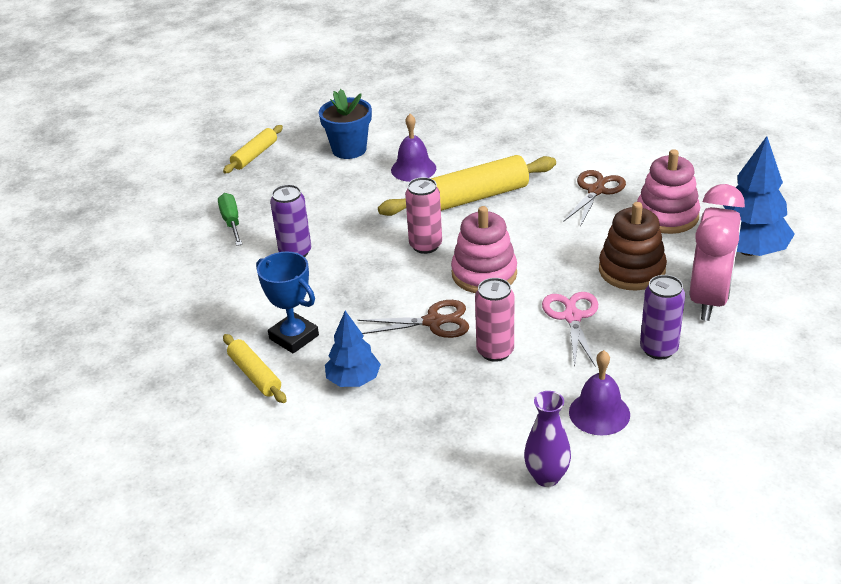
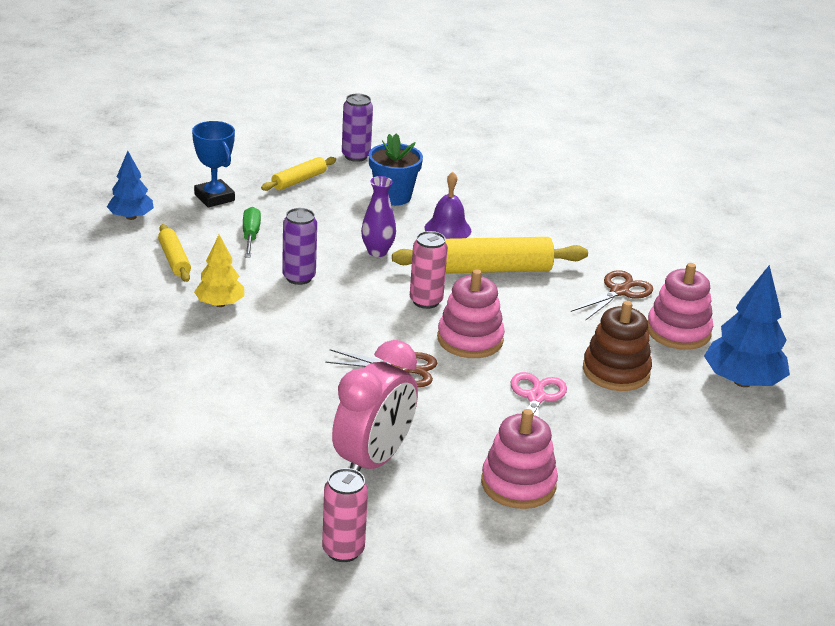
camera: 10 degrees right, 5 degrees down
(230, 300) = (220, 304): none -> yellow tree
(255, 375) = (215, 373): yellow rolling pin -> yellow rolling pin (174, 260)
(294, 337) = (264, 350): blue trophy -> blue trophy (214, 197)
(353, 380) = (303, 399): blue tree -> blue tree (131, 217)
(495, 351) = (447, 408): pink can -> pink can (343, 550)
(546, 477) = (441, 523): purple vase -> purple vase (377, 252)
(599, 413) = (518, 484): purple bell -> pink stacking toy
(658, 349) = (604, 445): purple can -> purple can (356, 156)
(709, 299) = (678, 415): pink clock -> pink clock (373, 461)

